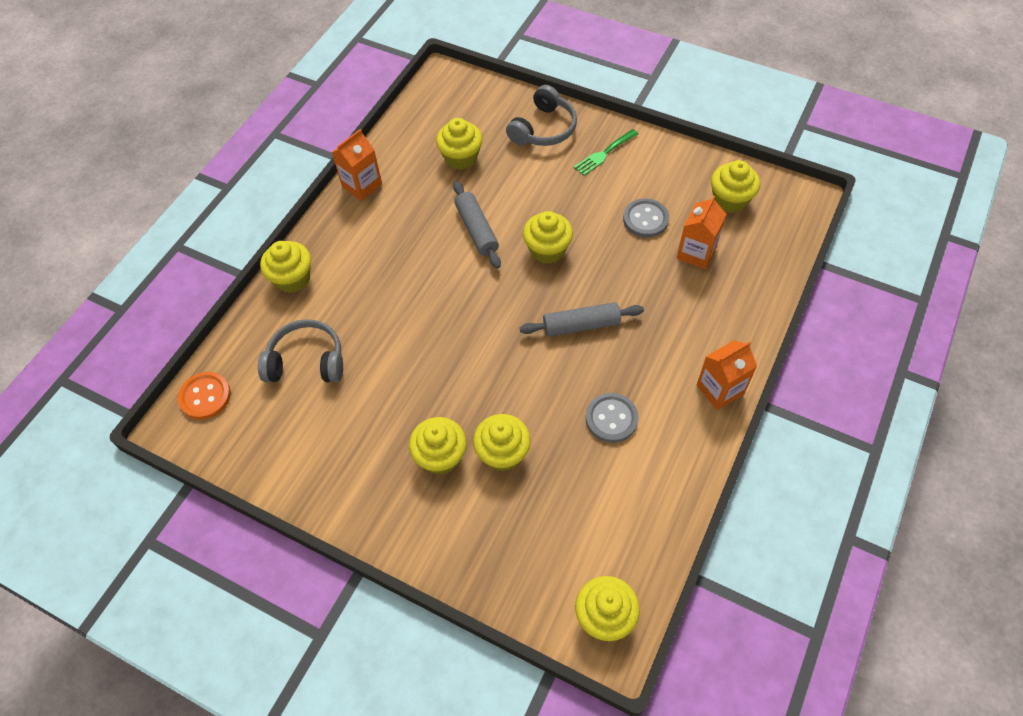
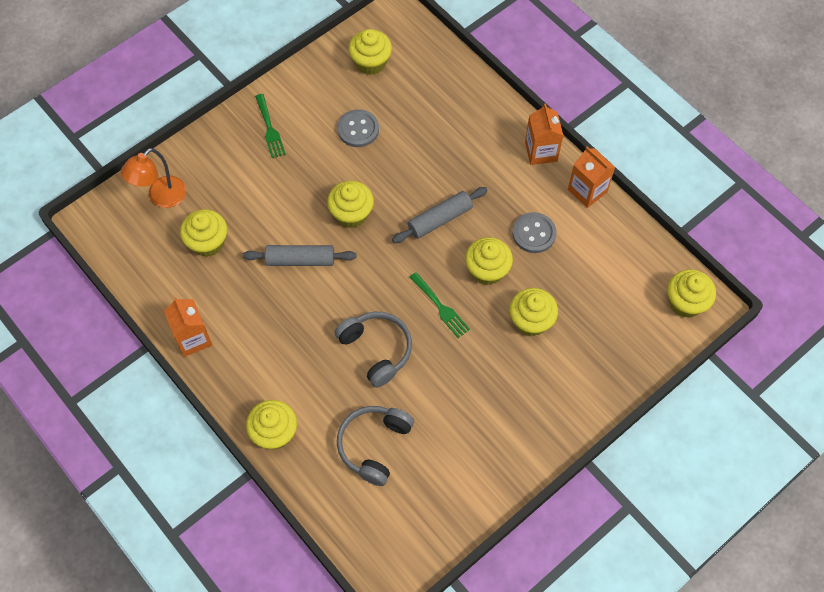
camera: 70 degrees left, 5 degrees up
(205, 396) = (371, 544): orange button -> none
(441, 456) = (514, 367): yellow cupcake -> yellow cupcake (487, 270)
(480, 363) = (441, 307): none -> green fork
(489, 110) = (161, 197): none -> orange lamp
(544, 129) = (212, 163): grey headphones -> grey headphones (377, 350)
(581, 325) = (440, 219): grey rolling pin -> grey rolling pin turned 45 degrees clockwise
(696, 253) = (410, 109): orange carton -> orange carton (587, 191)

